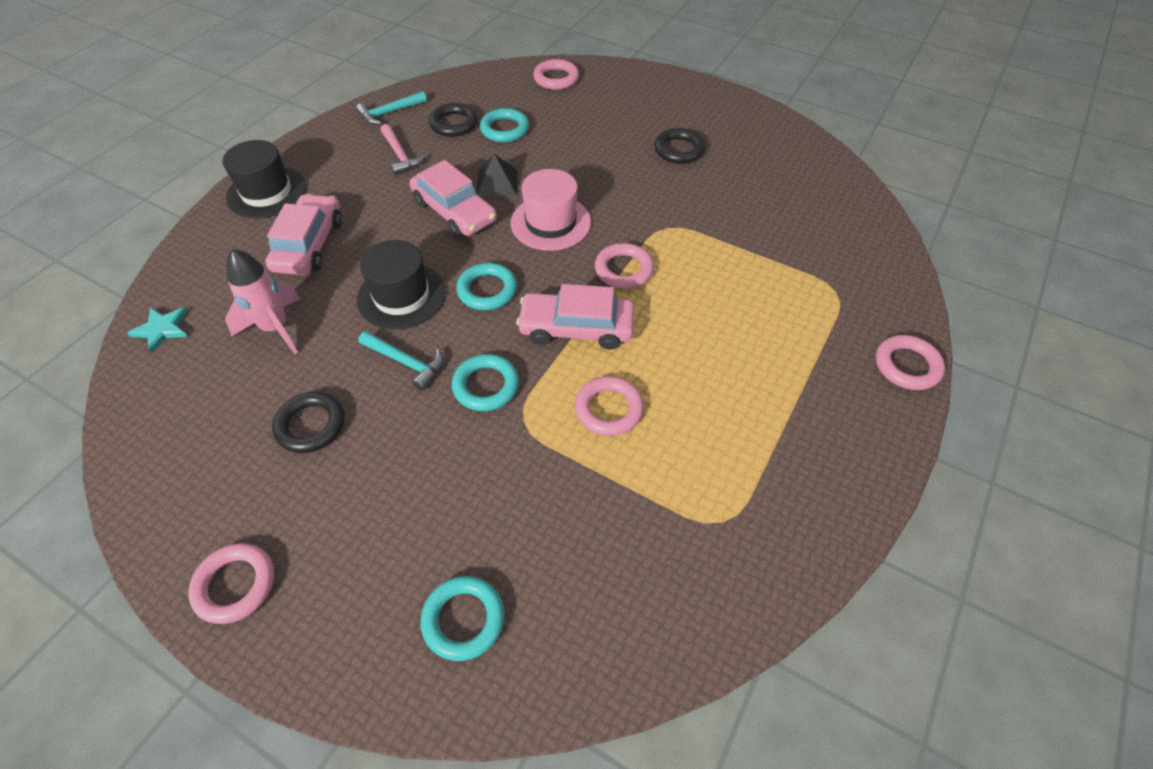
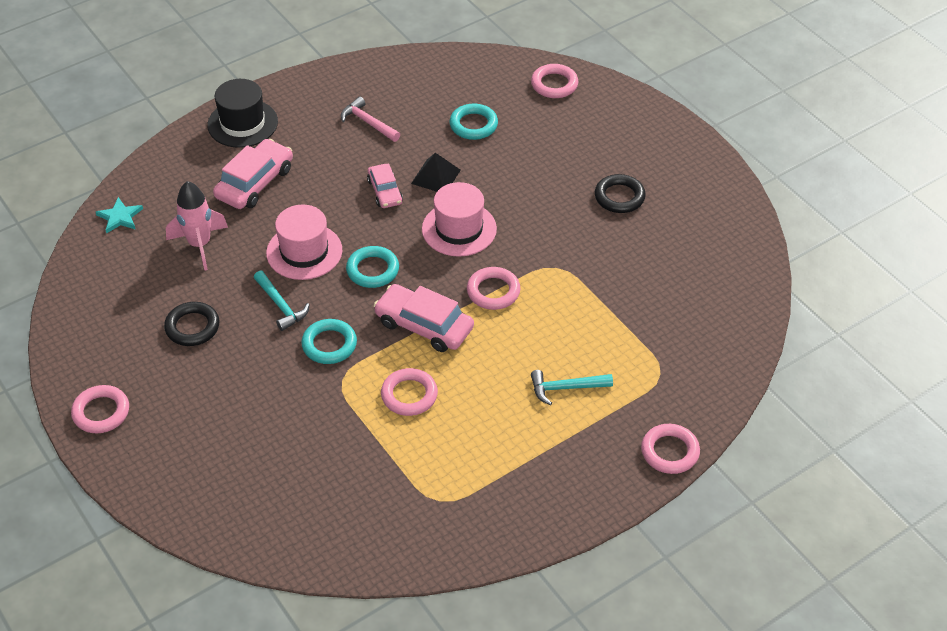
camera: 25 degrees right, 5 degrees down
(389, 112) = (381, 75): turquoise hammer -> turquoise hammer (566, 388)
(400, 155) = (368, 123): pink hammer -> pink hammer turned 135 degrees clockwise
(401, 296) = (304, 251): black hat -> pink hat
(454, 124) = (431, 105): black ring -> none
(454, 211) = (385, 191): pink car -> pink car, size x0.62
(463, 619) = (230, 489): turquoise ring -> none

